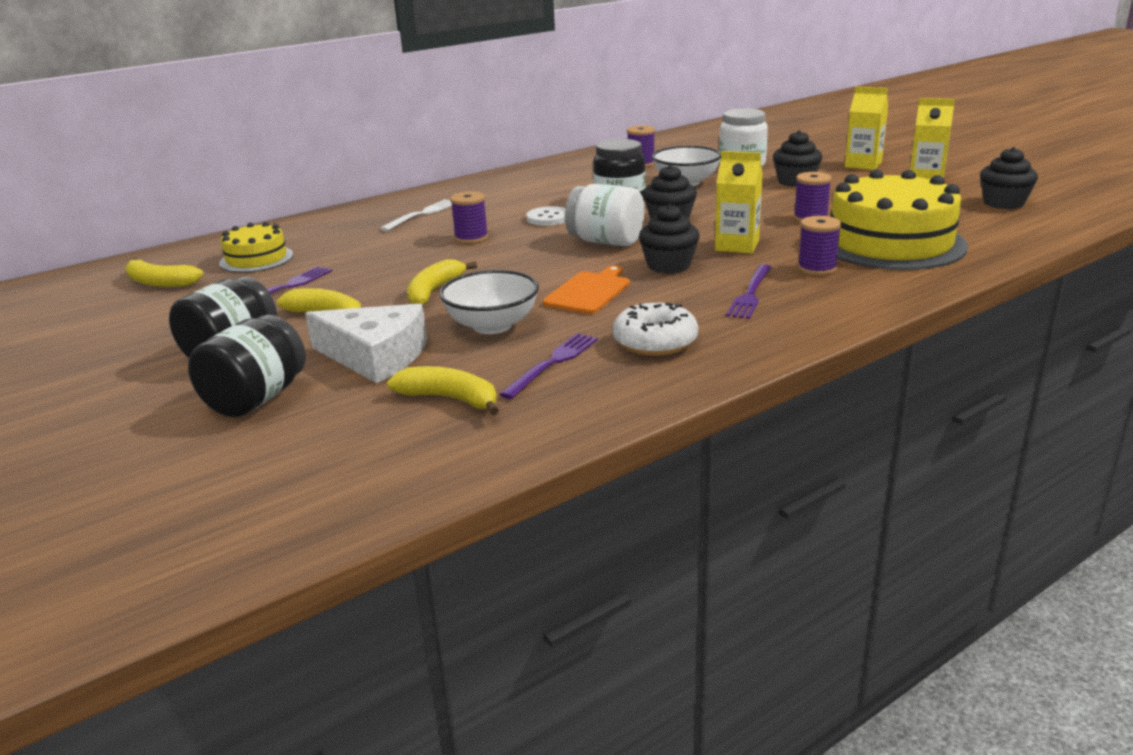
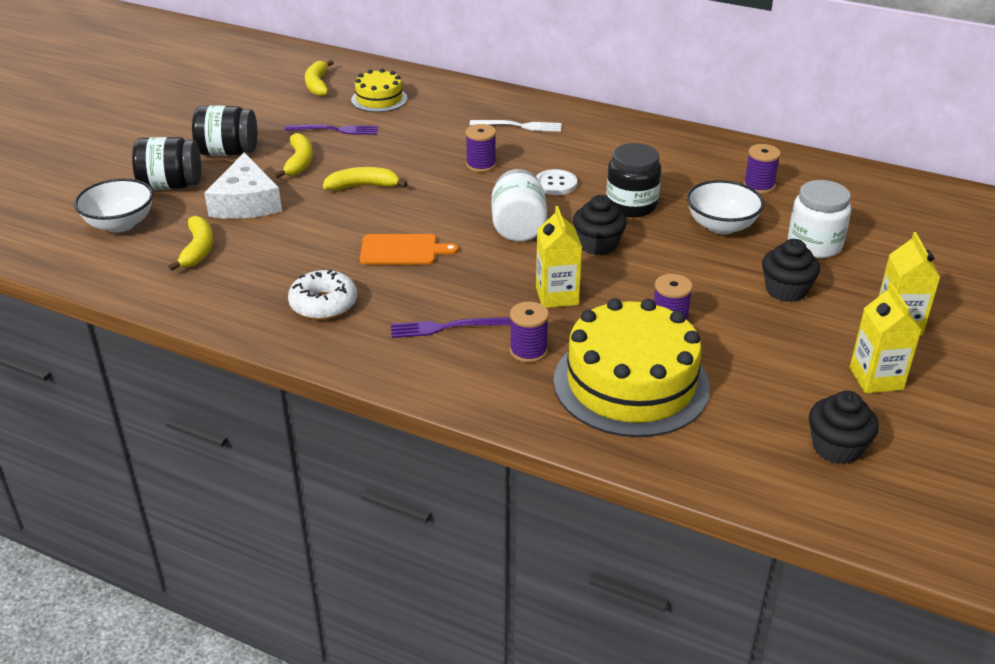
camera: 60 degrees right, 10 degrees up
(492, 325) = (316, 229): white bowl -> white bowl (120, 224)
(553, 363) = (267, 271): purple fork -> none
(668, 265) = (483, 272): black cupcake -> none

